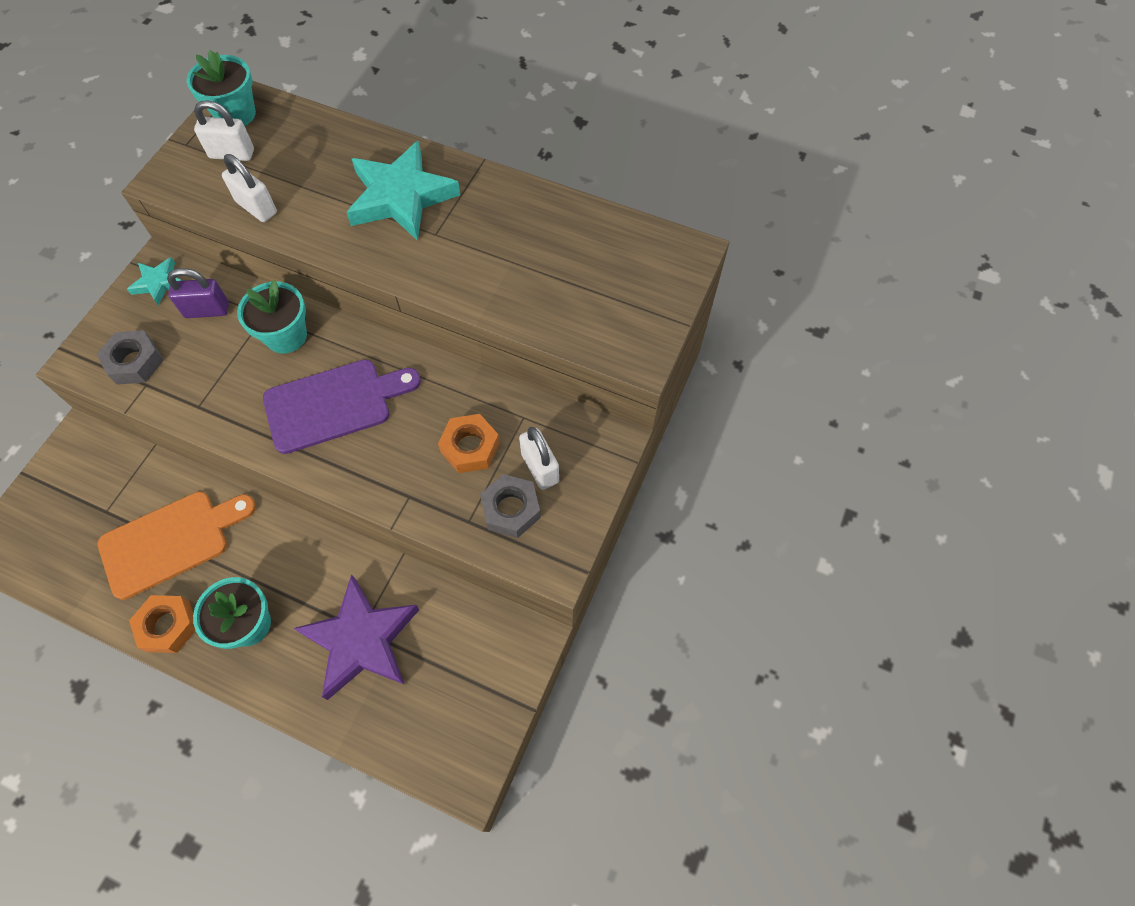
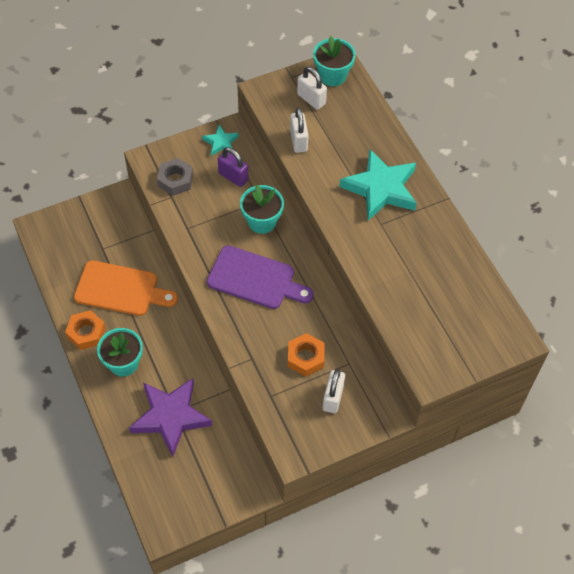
camera: 40 degrees right, 5 degrees down
(511, 509) = (298, 407): grey nut -> none

